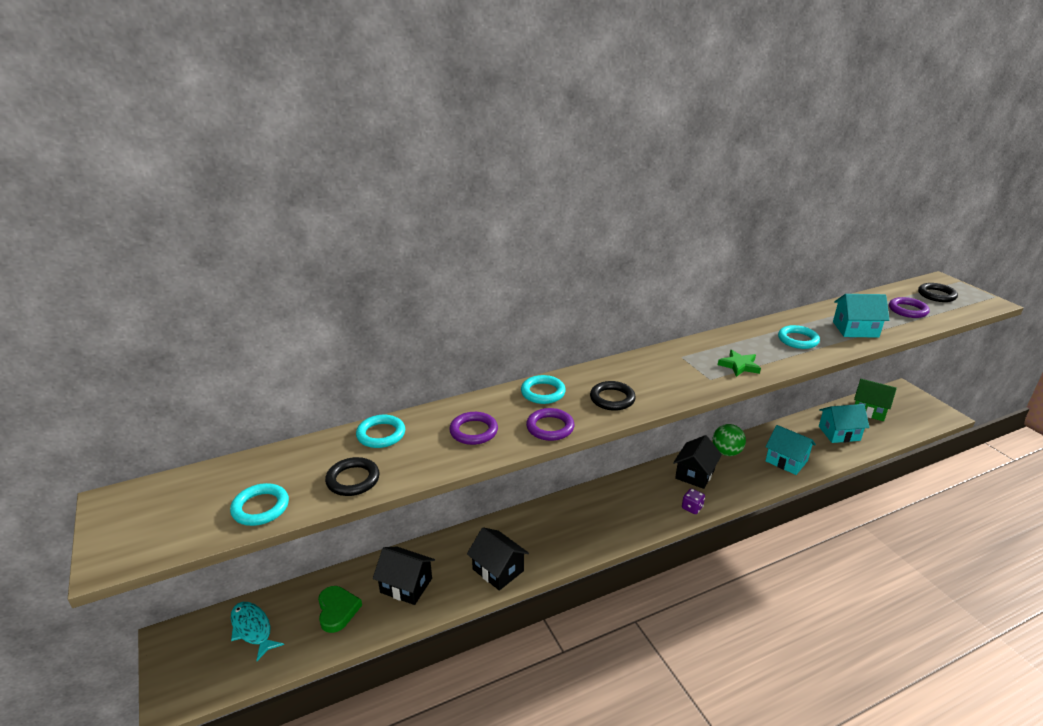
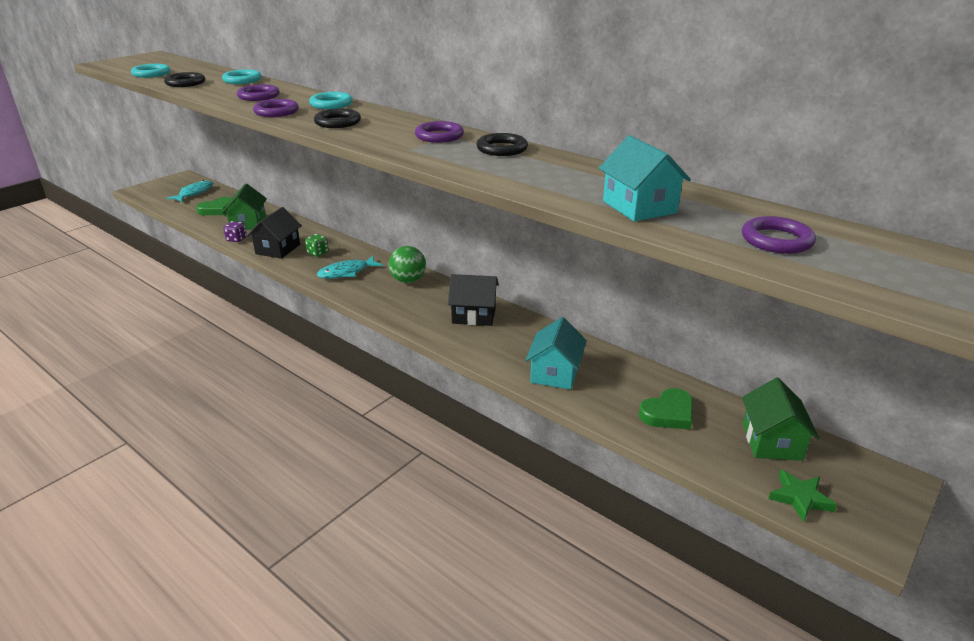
camera: 65 degrees right, 0 degrees up
(406, 585) = (248, 223): black house -> green house
(527, 541) = (318, 253): none -> green dice
(583, 529) = (346, 272): none -> turquoise fish
(681, 360) = (439, 136): none -> purple ring
(692, 508) = (414, 321): purple dice -> purple dice (236, 239)
(726, 452) = (534, 329): green ball -> green ball (408, 280)
(739, 366) = (452, 157): green star -> green star (800, 498)
(798, 340) = (557, 178): turquoise ring -> none
(839, 433) = (668, 413): turquoise house -> green heart
(936, 295) = (897, 264): black ring -> black ring (502, 149)

